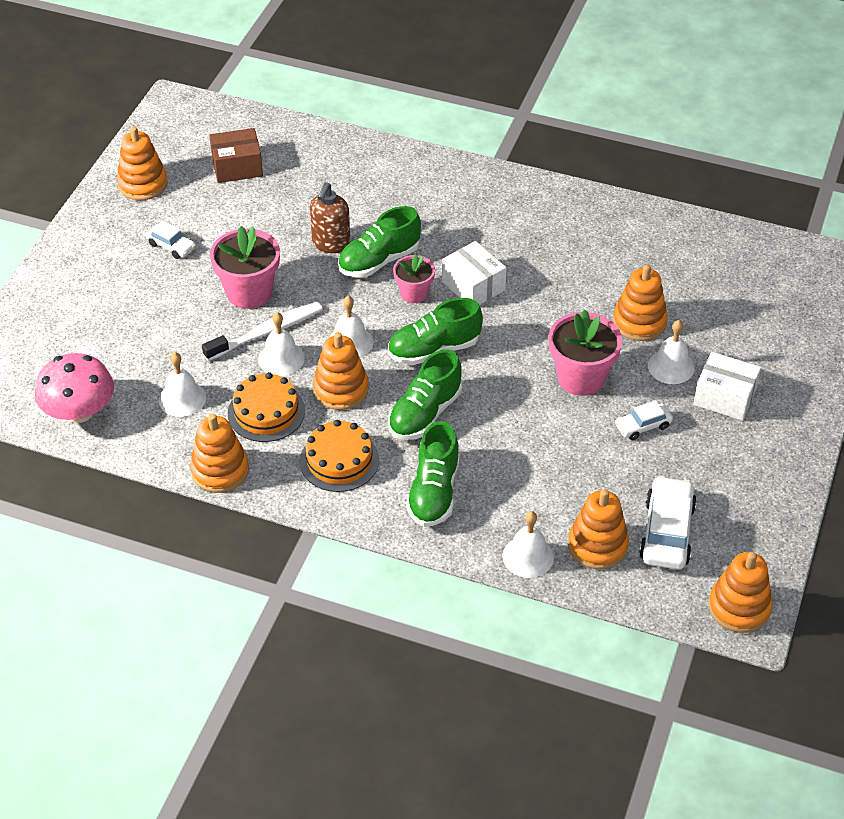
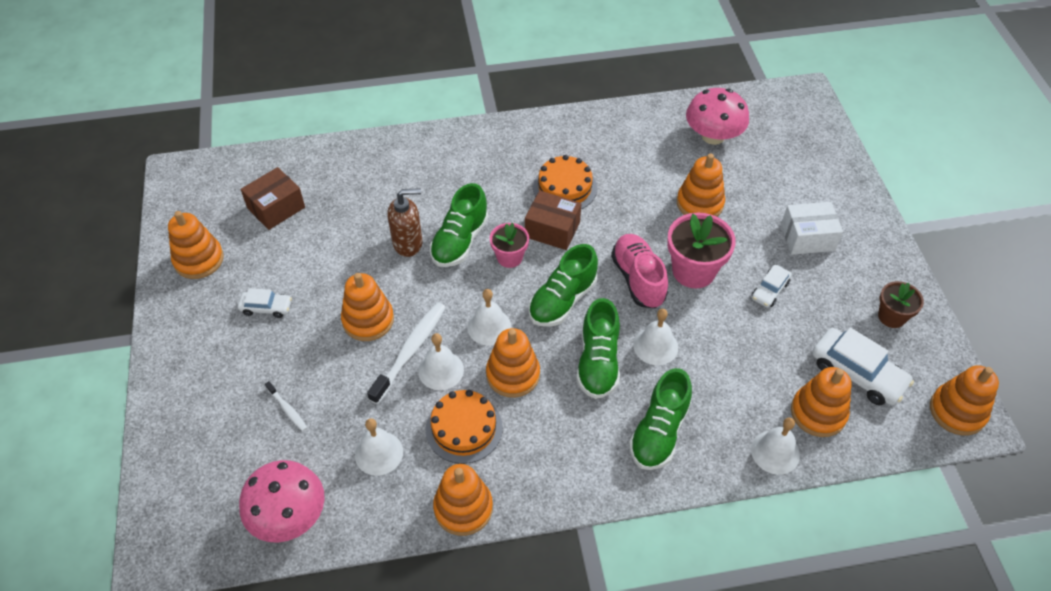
camera: 30 degrees left, 5 degrees up
(133, 333) = (287, 409): none -> white toothbrush
(249, 292) = (368, 320): pink flower pot -> orange stacking toy
(331, 243) = (408, 243): brown soap dispenser -> brown soap dispenser turned 90 degrees counterclockwise
(339, 460) = (560, 443): orange cake -> orange cake (565, 188)
(434, 492) = (659, 432): green shoe -> green shoe turned 45 degrees clockwise
(473, 286) = (552, 229): white box -> brown box
(520, 362) = (638, 279): none -> pink shoe
(666, 532) = (857, 373): white car -> white car turned 150 degrees clockwise
(671, 366) = (751, 230): white bell -> white bell (655, 346)
(708, 266) = (713, 136): none -> pink mushroom
(748, 501) = (891, 317): none -> brown flower pot

